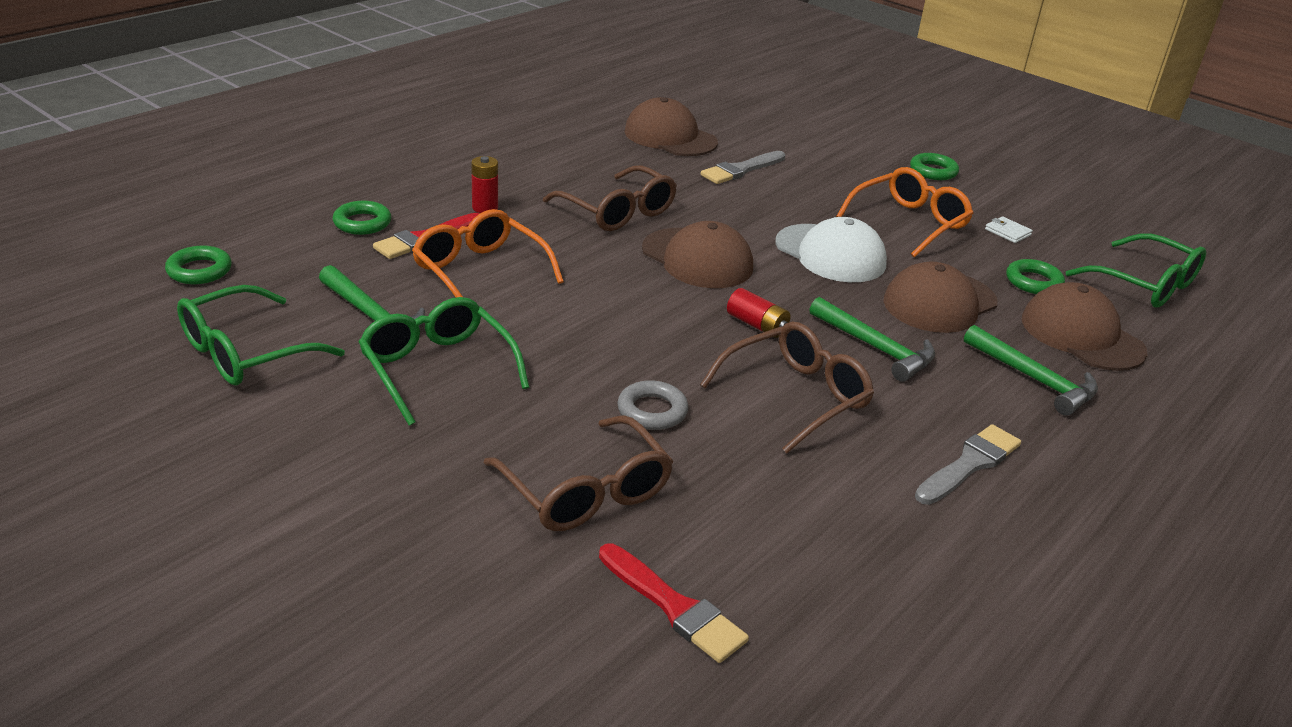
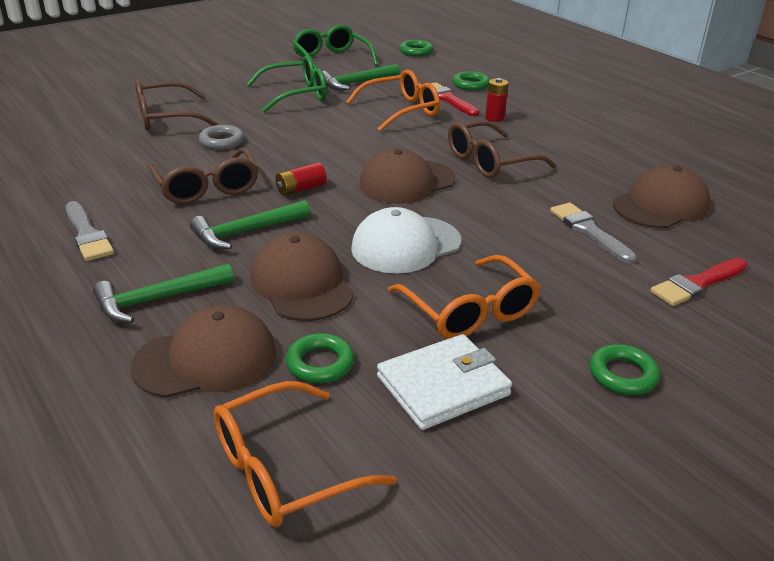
camera: 105 degrees right, 0 degrees up
(674, 607) = (68, 127): red brush -> red brush (697, 284)
(1007, 232) = (443, 386): white wallet -> white wallet, size x2.21
(1143, 284) = (286, 469): green glasses -> orange glasses

